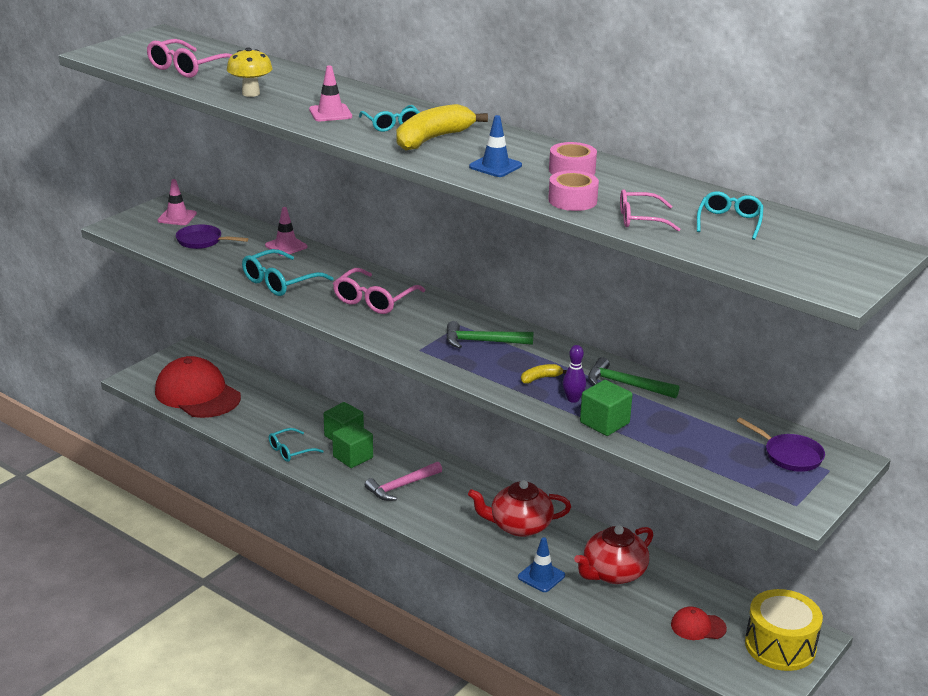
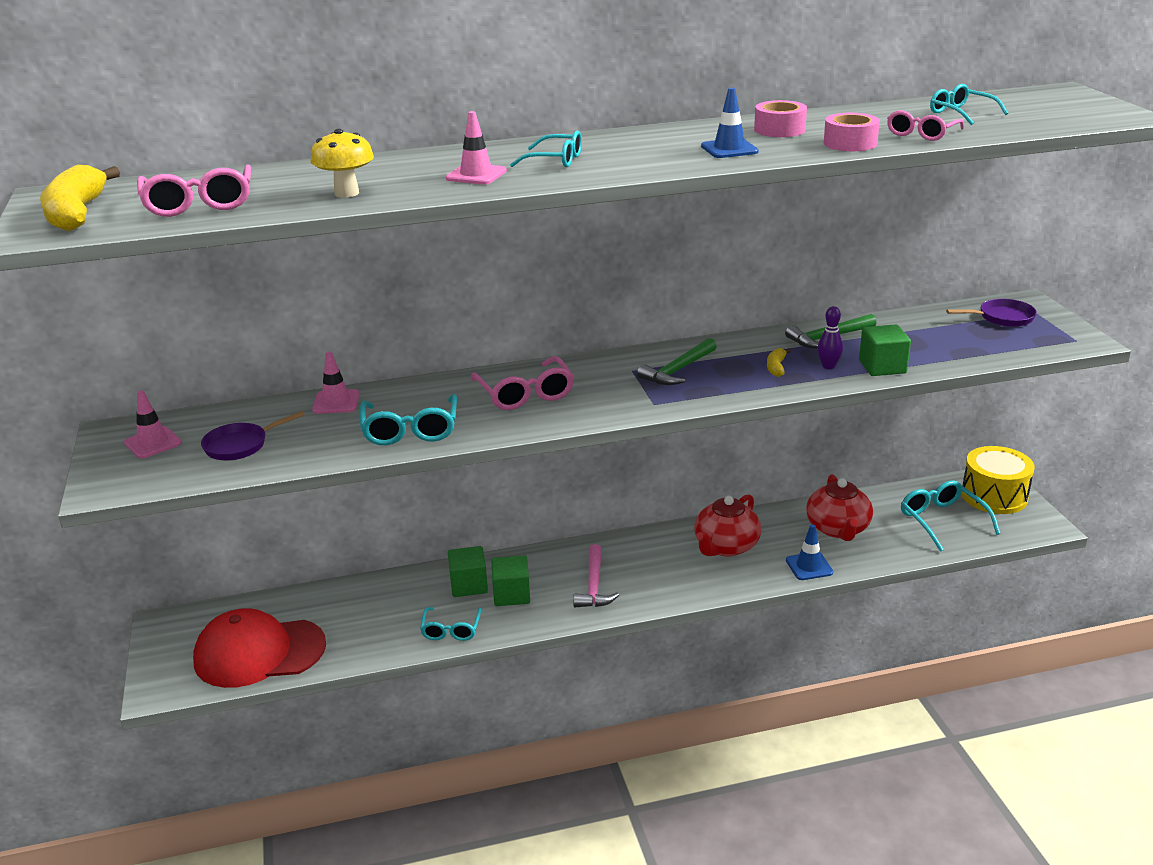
camera: 50 degrees left, 0 degrees up
(432, 139) = (621, 155): yellow banana -> yellow banana (77, 213)
(698, 626) = (942, 520): red cap -> turquoise glasses

